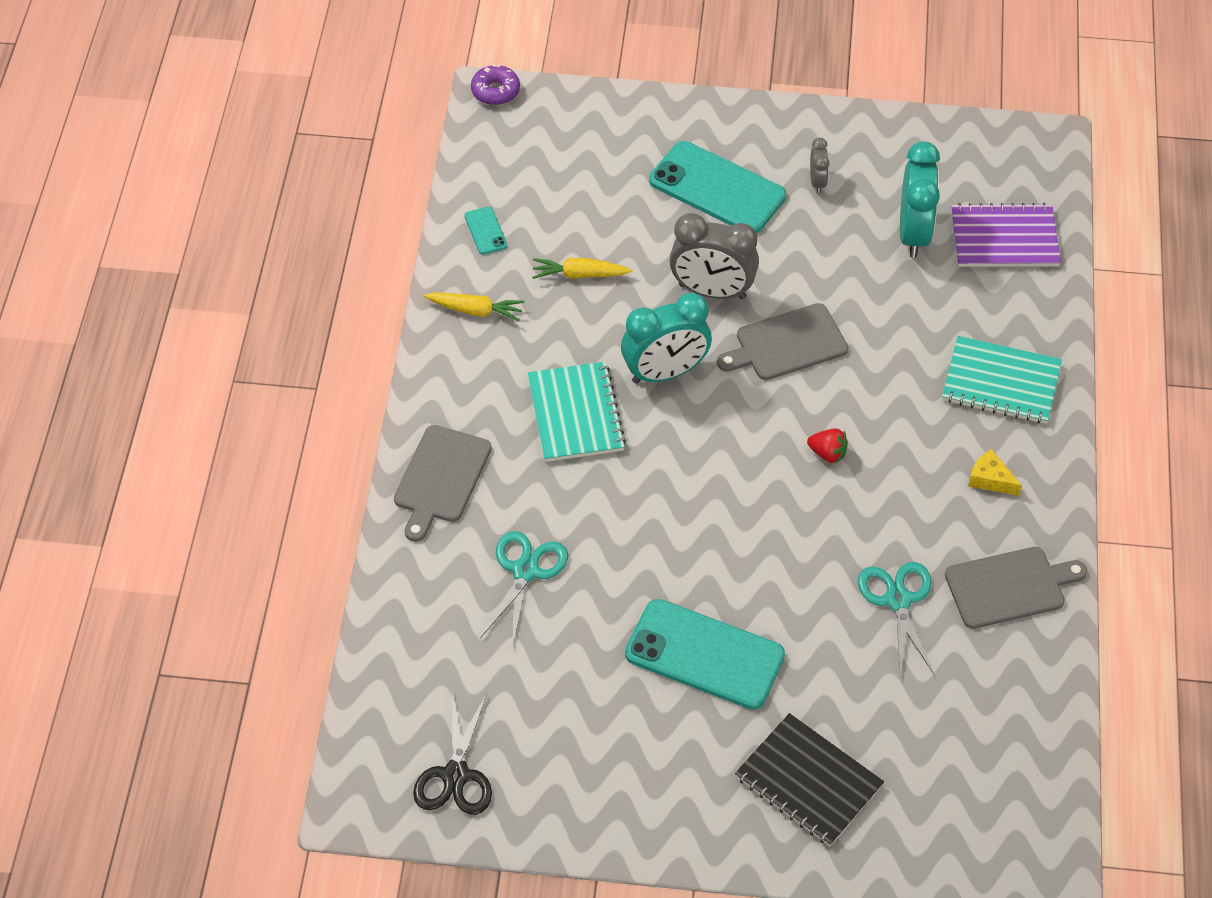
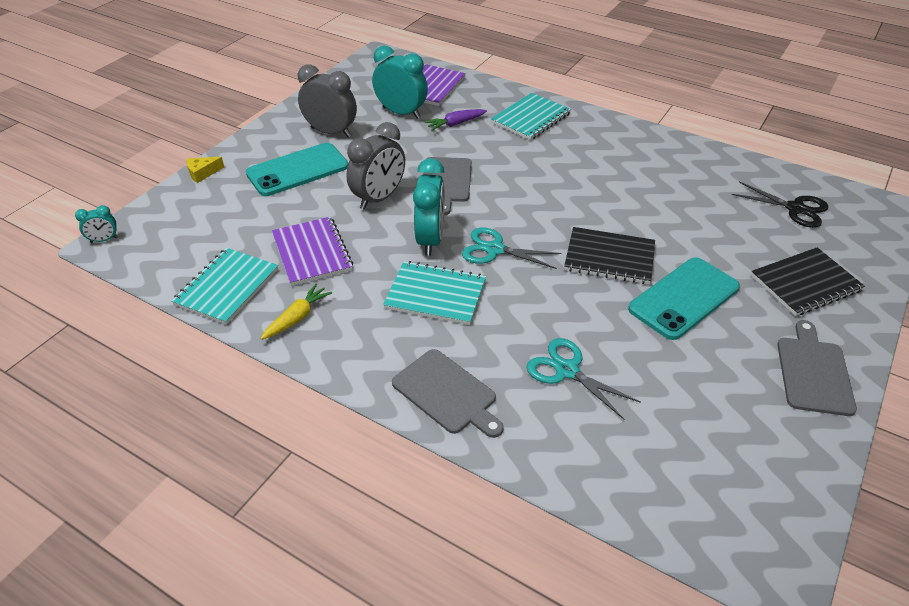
camera: 65 degrees left, 10 degrees down
(456, 775) = (759, 485): black scissors -> black scissors (795, 208)
(485, 231) = (227, 287): turquoise phone -> turquoise notebook
(495, 91) = (104, 240): purple donut -> turquoise clock
(579, 275) = (312, 252): yellow carrot -> purple notebook
(737, 560) = (609, 257): none -> black notebook
(817, 182) = (331, 132): grey clock -> grey clock, size x2.04
(827, 453) = (543, 193): red strawberry -> none
(898, 600) = (671, 202): turquoise scissors -> turquoise scissors (494, 249)
(927, 303) = (455, 124): none -> purple carrot
(990, 479) = (597, 142): yellow cheese -> yellow cheese (202, 173)
(1009, 587) = (678, 159): grey cutting board -> grey cutting board (813, 372)

